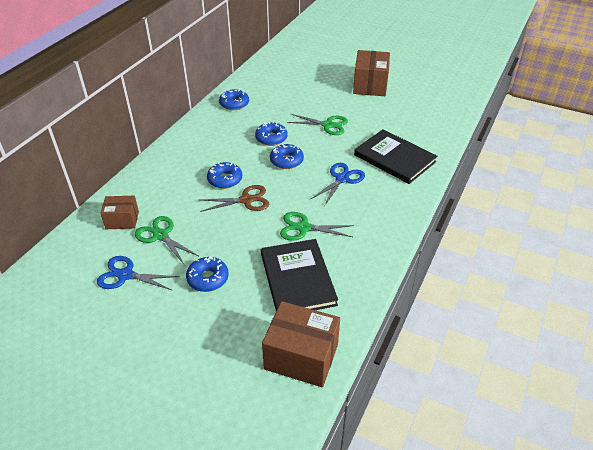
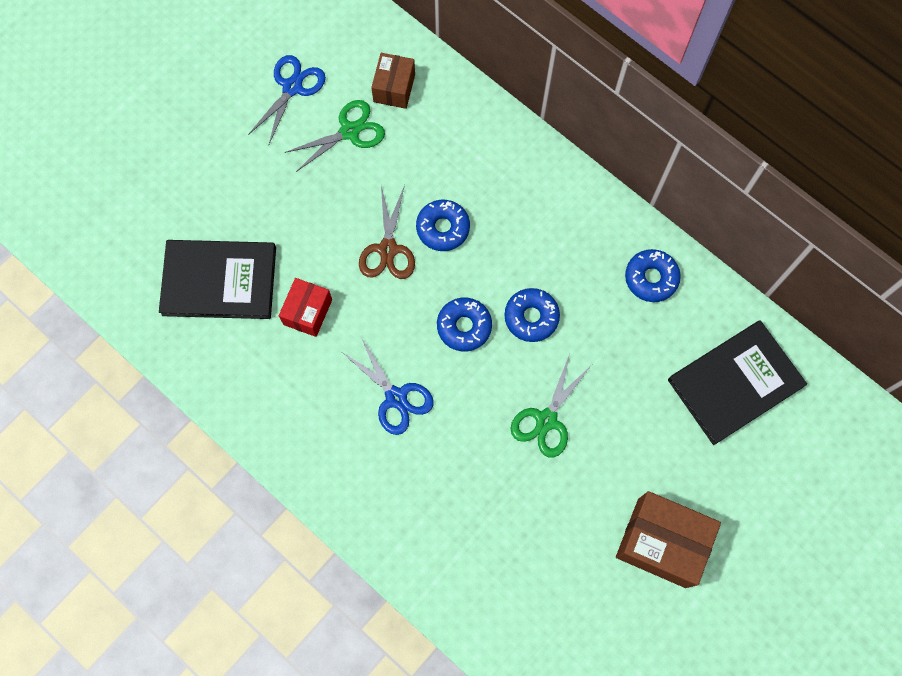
camera: 105 degrees right, 30 degrees up
(208, 278) = (256, 177): blue donut -> none
(301, 356) = (108, 256): brown box -> none
(303, 228) = (307, 312): green scissors -> red box
(394, 158) = (423, 499): black book -> black book (735, 383)

